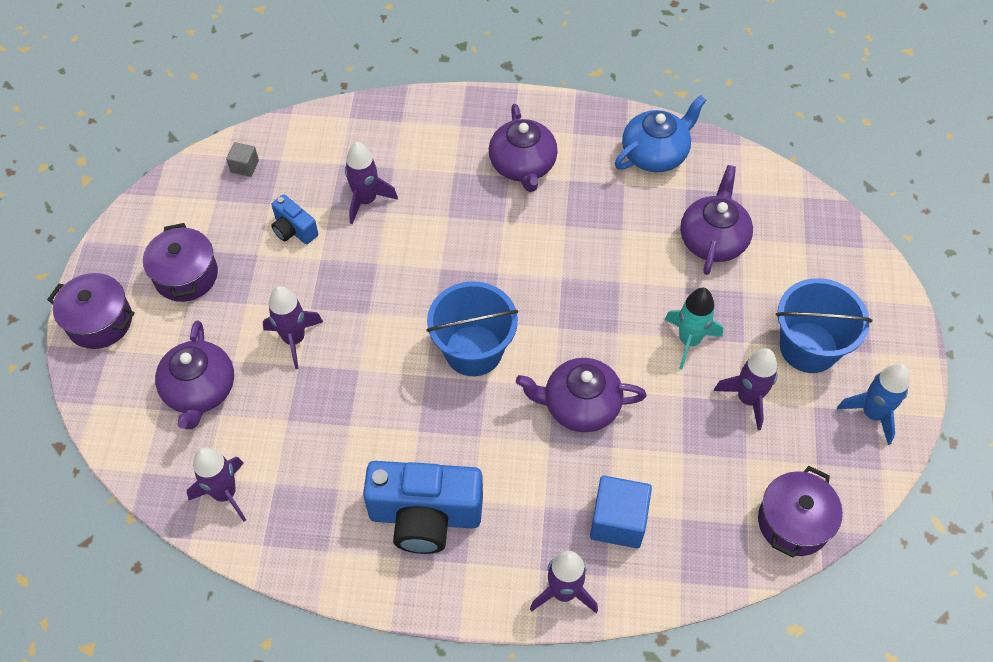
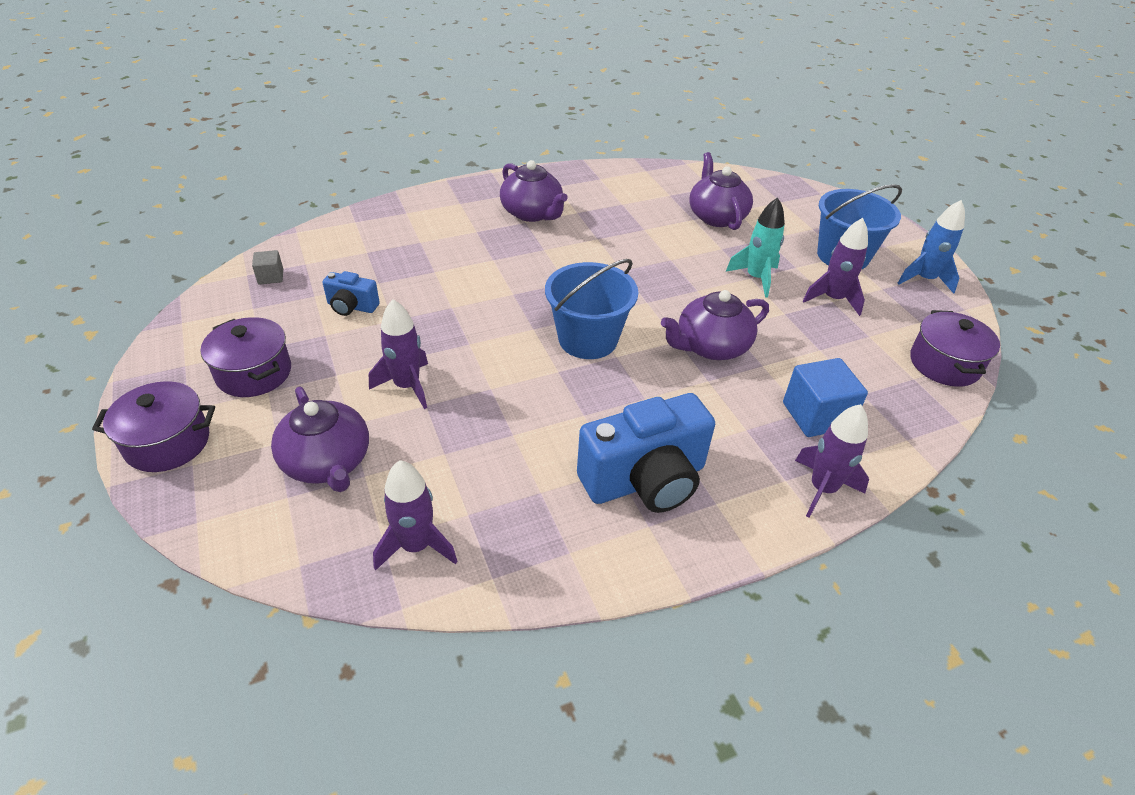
camera: 30 degrees left, 15 degrees down
(366, 200) = (410, 268): purple rocket -> none
(655, 154) = (630, 182): blue teapot -> none

